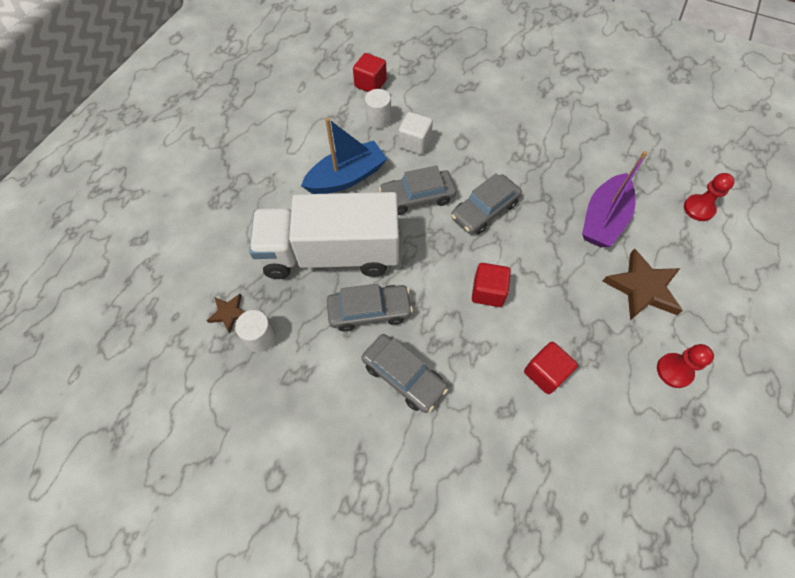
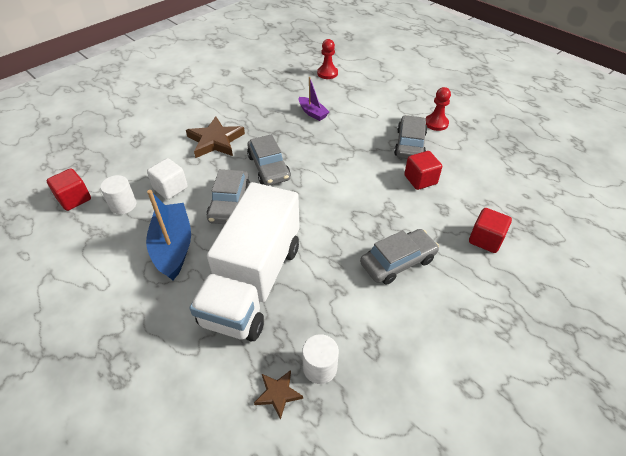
camera: 70 degrees left, 15 degrees down
(369, 311) = (328, 268): grey car -> grey car (410, 144)
(488, 292) = (343, 188): red cube -> red cube (485, 239)
(603, 219) = (312, 113): purple boat -> purple boat, size x0.57
(642, 288) = (373, 115): brown star -> brown star (215, 141)

